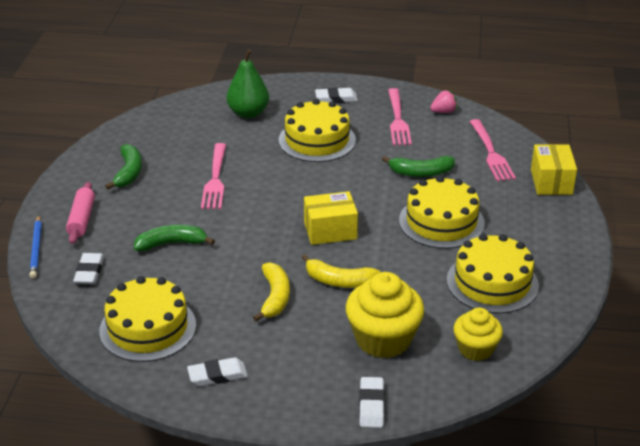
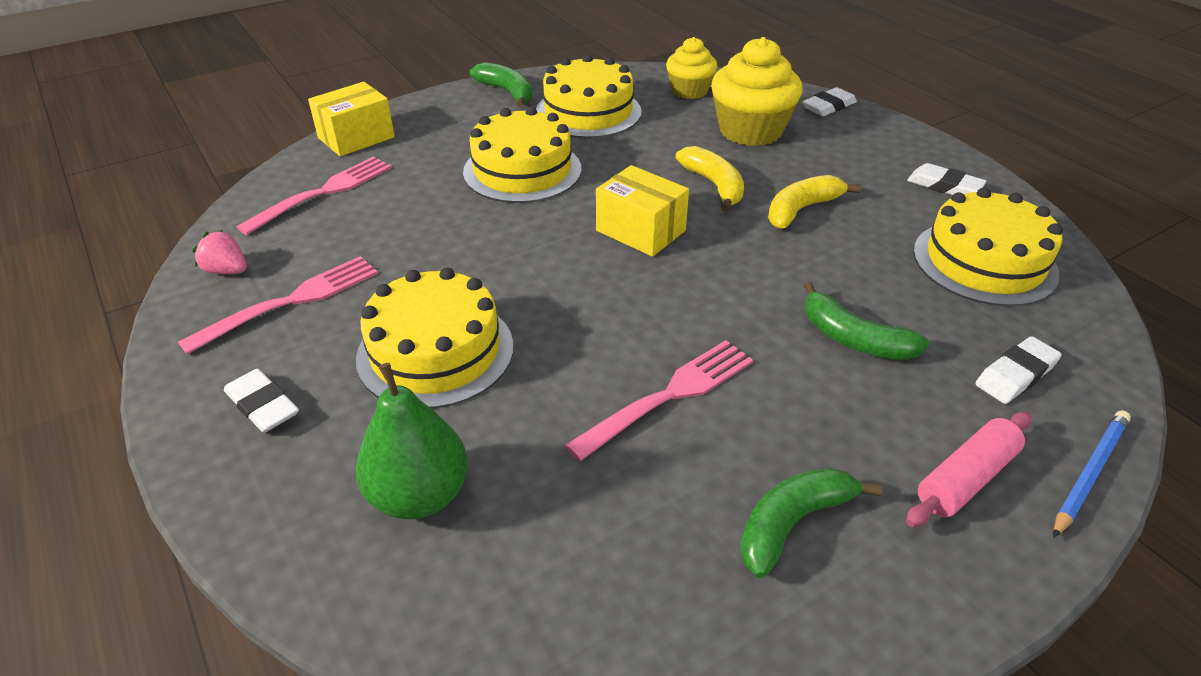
camera: 130 degrees left, 5 degrees up
(421, 173) = (429, 222): green banana -> green banana (507, 92)

